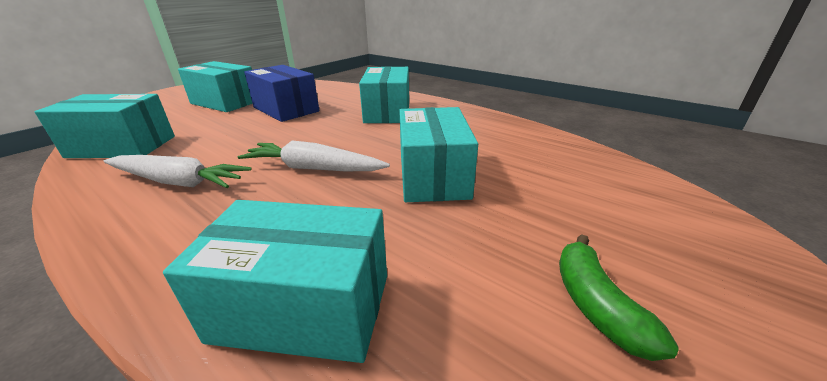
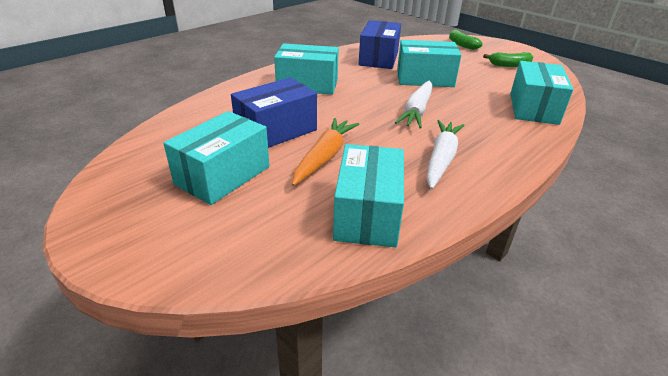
camera: 85 degrees left, 5 degrees up
(228, 127) = (324, 157): none -> orange carrot
(498, 142) = (379, 58): none -> blue box
(679, 227) = (461, 45): none -> green banana

